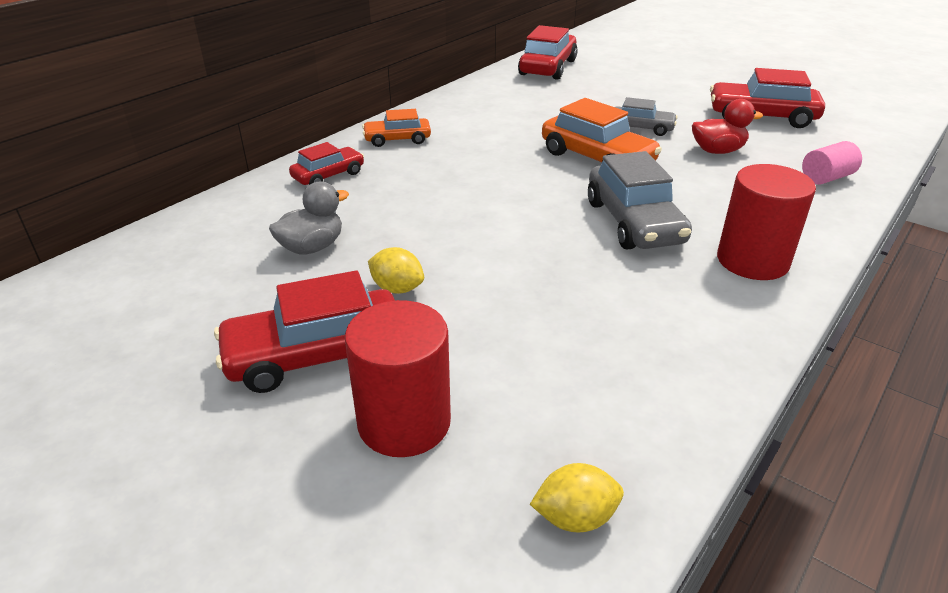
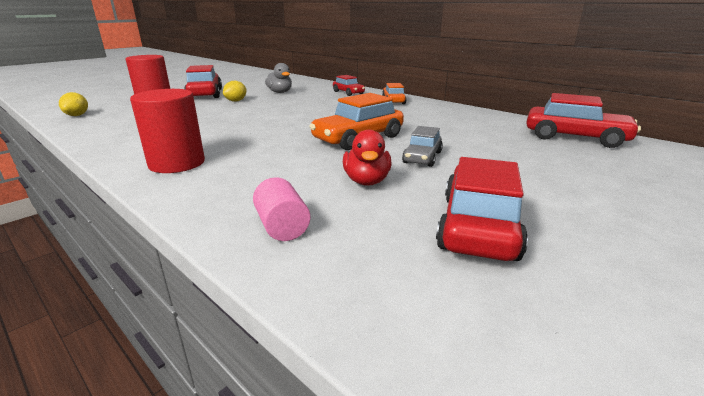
camera: 95 degrees right, 10 degrees down
(634, 222) = (256, 139): grey car -> none

